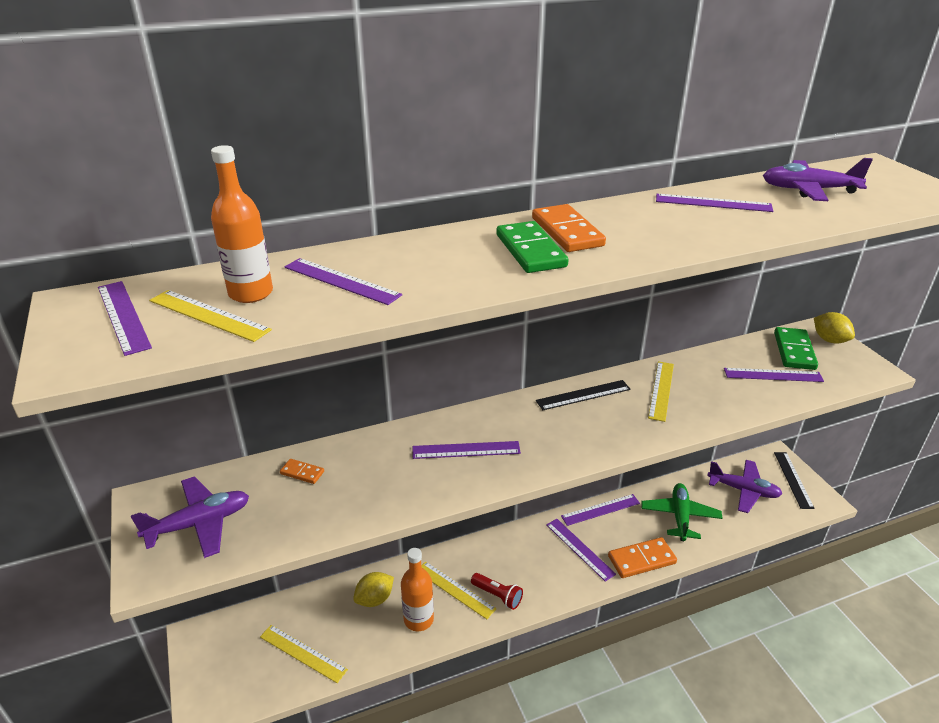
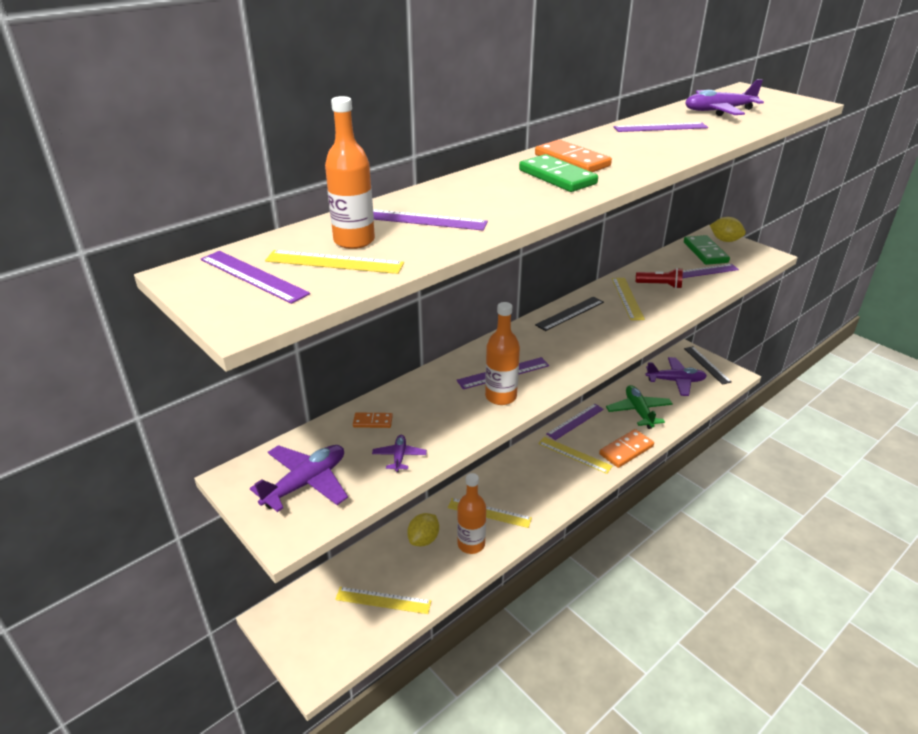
camera: 20 degrees left, 0 degrees up
(302, 519) = (399, 457): none -> purple plane
(446, 477) = (501, 396): none -> orange bottle
(497, 596) = (527, 507): red flashlight -> red flashlight (660, 285)
(579, 549) = (574, 455): purple ruler -> yellow ruler

